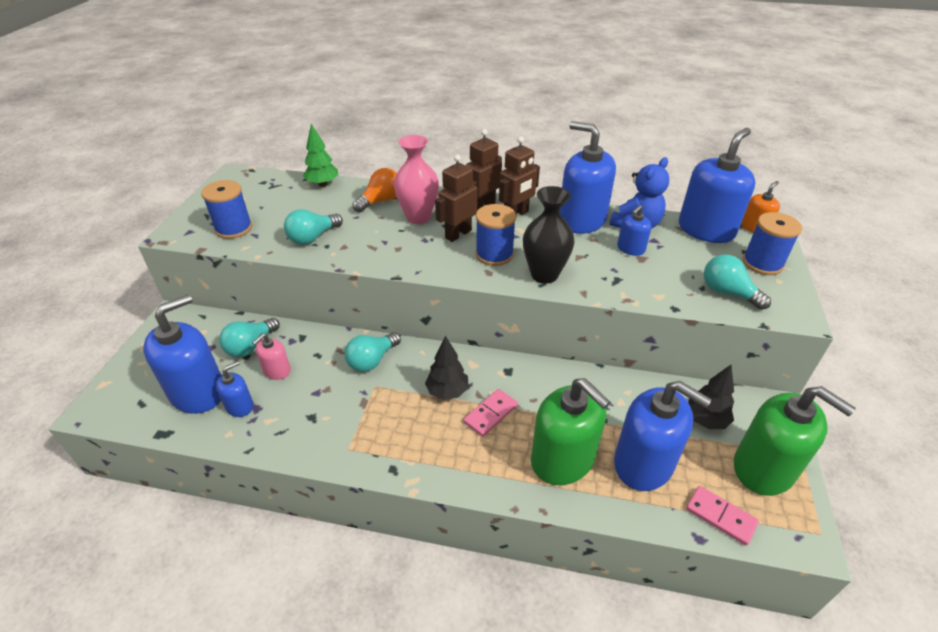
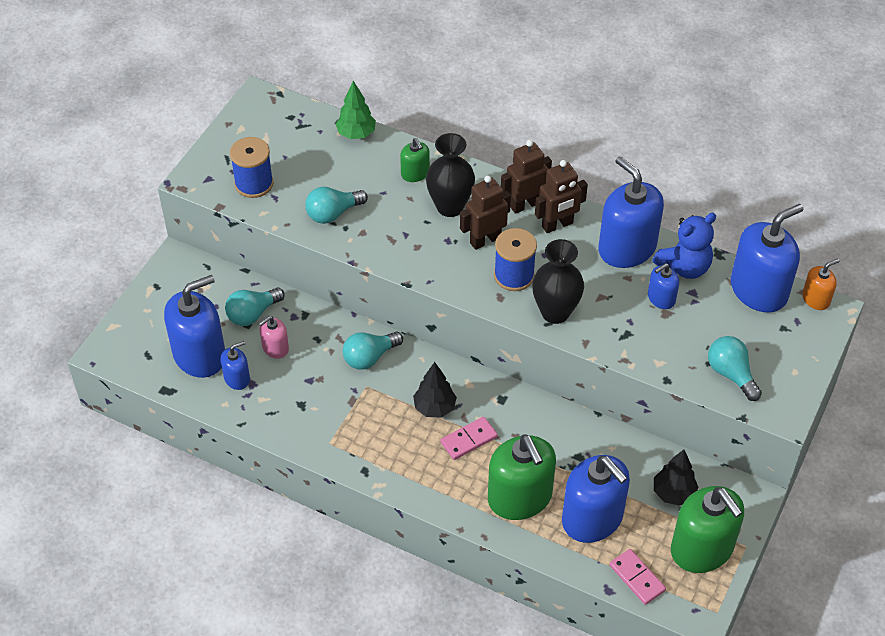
camera: 15 degrees right, 10 degrees up
(381, 201) = (415, 173): orange light bulb -> green soap dispenser
(418, 217) = (450, 207): pink vase -> black vase
(762, 263) = (791, 347): blue spool -> none

